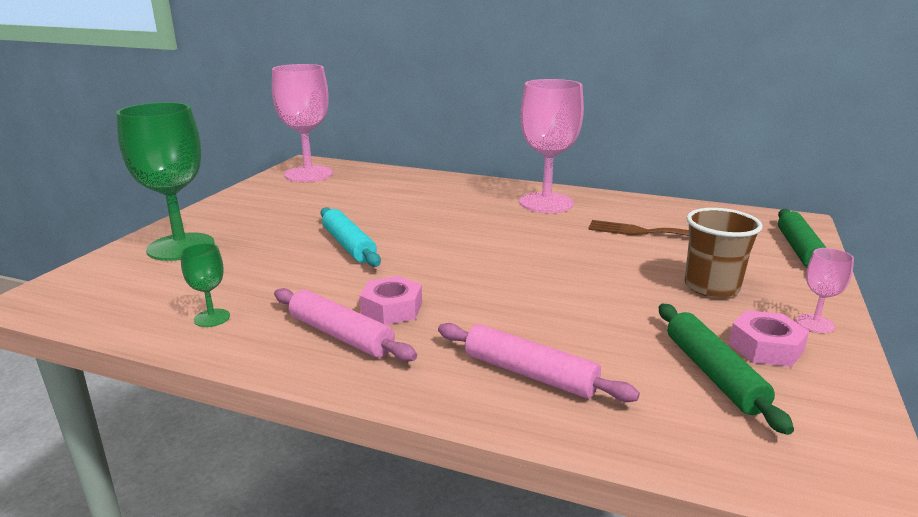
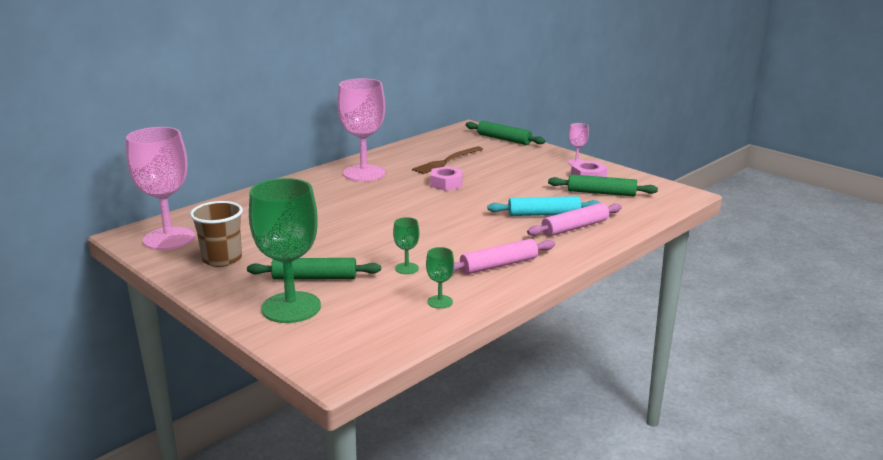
camera: 65 degrees left, 0 degrees up
(253, 241) = (314, 277): none -> green rolling pin
(298, 279) = (407, 268): none -> green goblet
(349, 245) = (365, 245): turquoise rolling pin -> turquoise rolling pin (544, 214)
(391, 309) = (478, 246): pink nut -> pink nut (446, 183)
(711, 287) = (525, 169): brown cup -> brown cup (222, 259)

